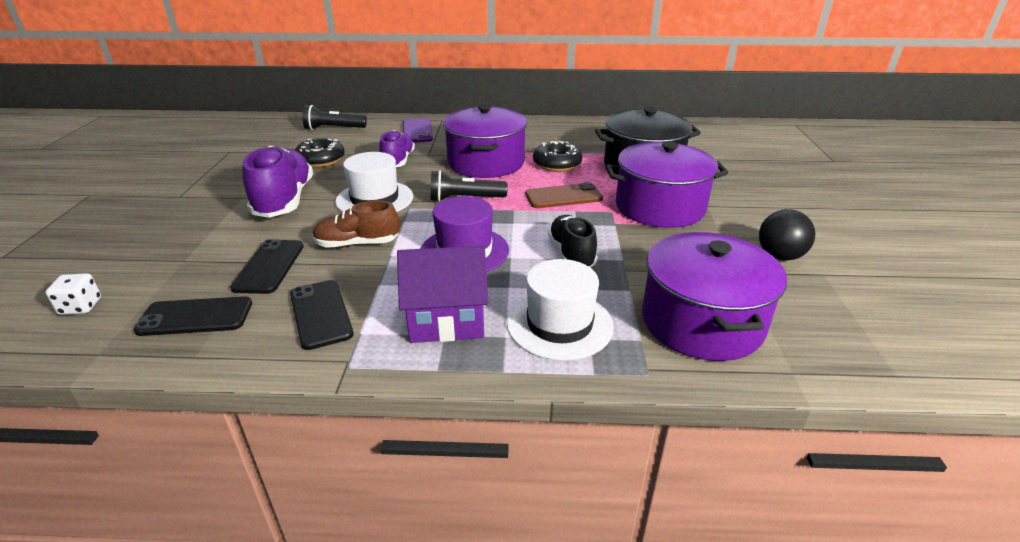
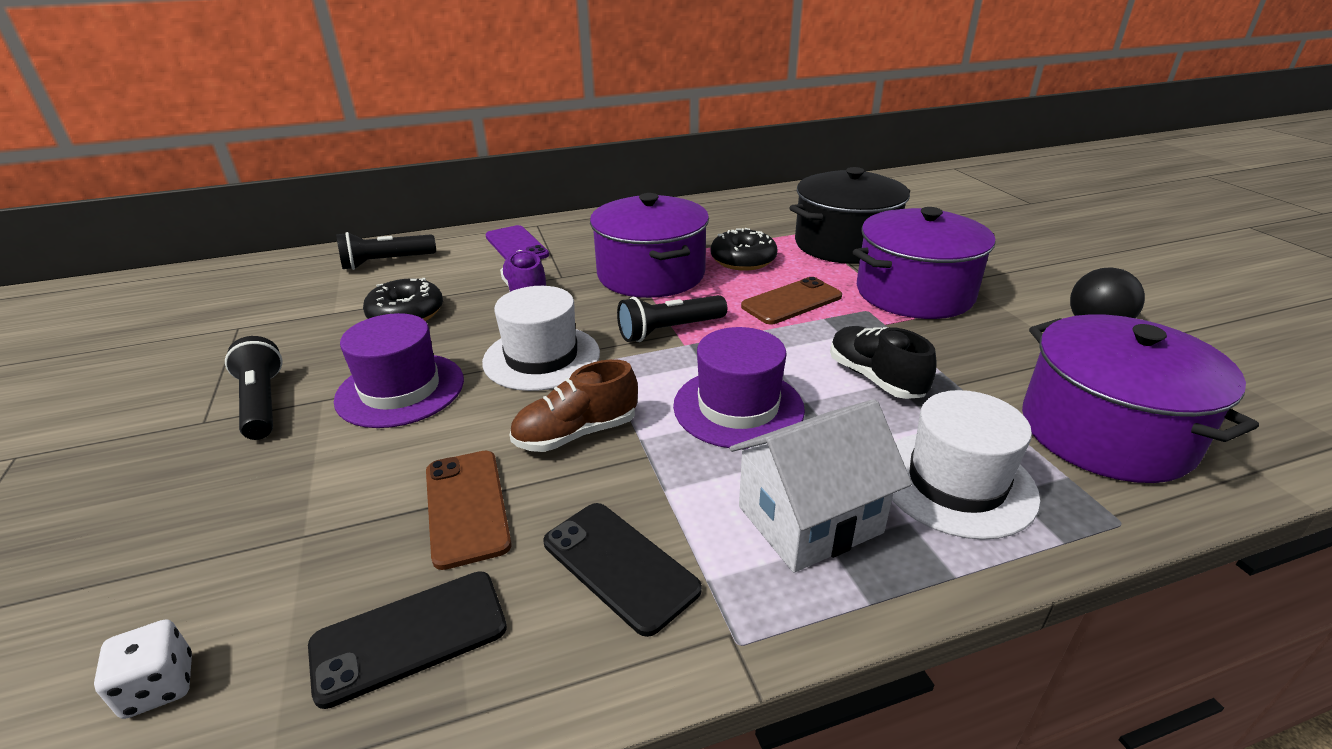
camera: 20 degrees left, 0 degrees up
(212, 193) = (262, 403): none -> black flashlight
(269, 266) = (467, 507): black phone -> brown phone
(284, 201) = (400, 390): purple shoe -> purple hat
(446, 320) = (809, 519): purple house -> white house

